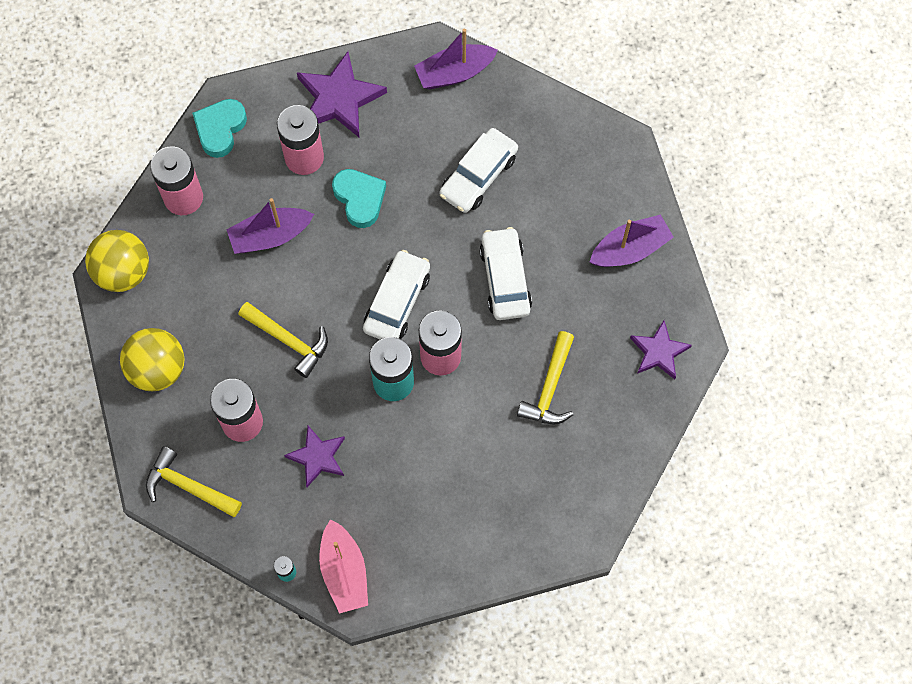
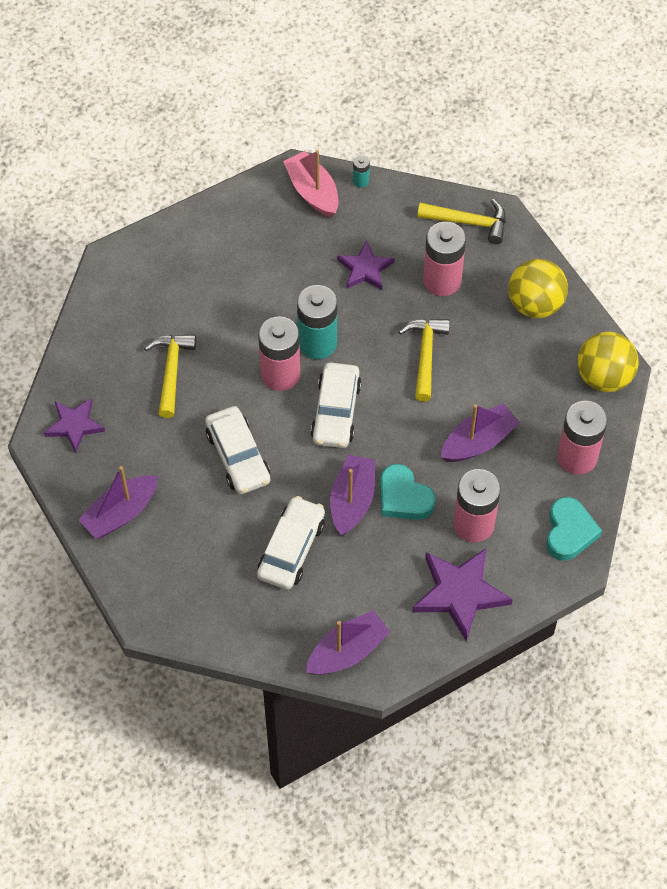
camera: 165 degrees right, 10 degrees down
(289, 341) = (425, 355): yellow hammer -> yellow hammer turned 75 degrees clockwise
(409, 207) = (352, 500): none -> purple boat

